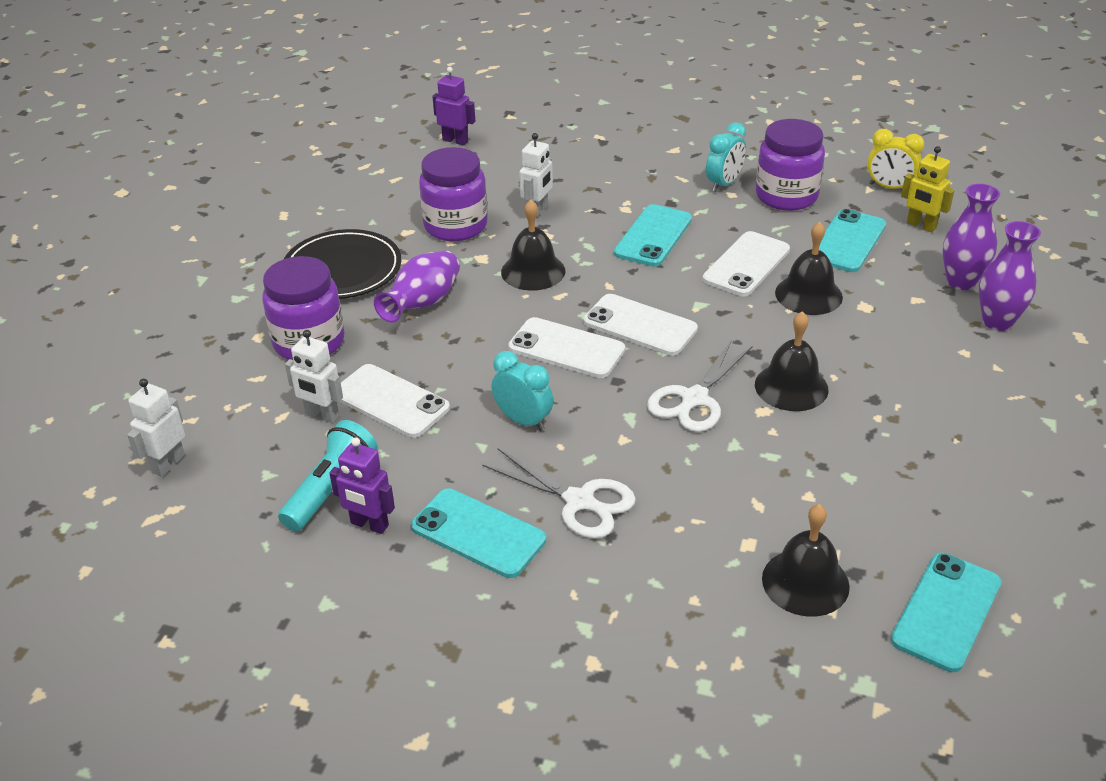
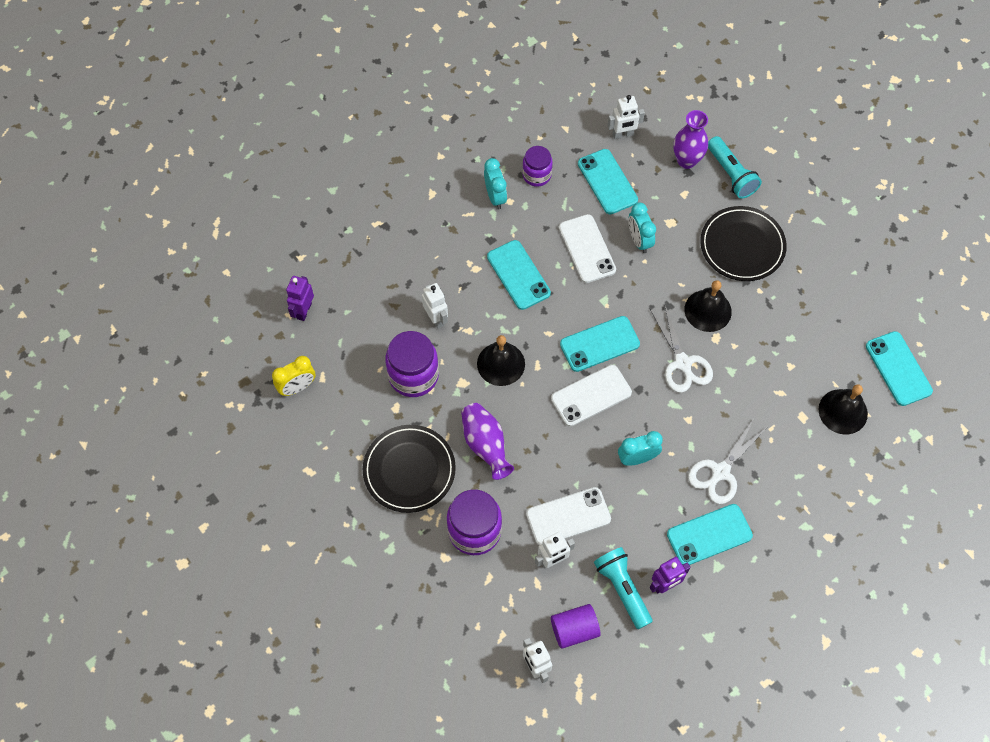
camera: 55 degrees left, 25 degrees up
(242, 473) = (574, 629): none -> purple cylinder
(455, 140) = (304, 311): purple robot -> purple robot turned 45 degrees counterclockwise
(580, 501) = (720, 472): white scissors -> white scissors turned 150 degrees clockwise
(640, 325) = (599, 344): white phone -> turquoise phone
(786, 196) = (536, 175): purple jar -> purple jar, size x0.62
(808, 294) = (639, 240): black bell -> turquoise clock
(889, 187) = (573, 117): yellow clock -> yellow clock (297, 387)
(917, 374) = (742, 246): none -> black plate
(921, 226) = (623, 134): yellow robot -> white robot
(997, 322) = (731, 174): purple vase -> turquoise flashlight

